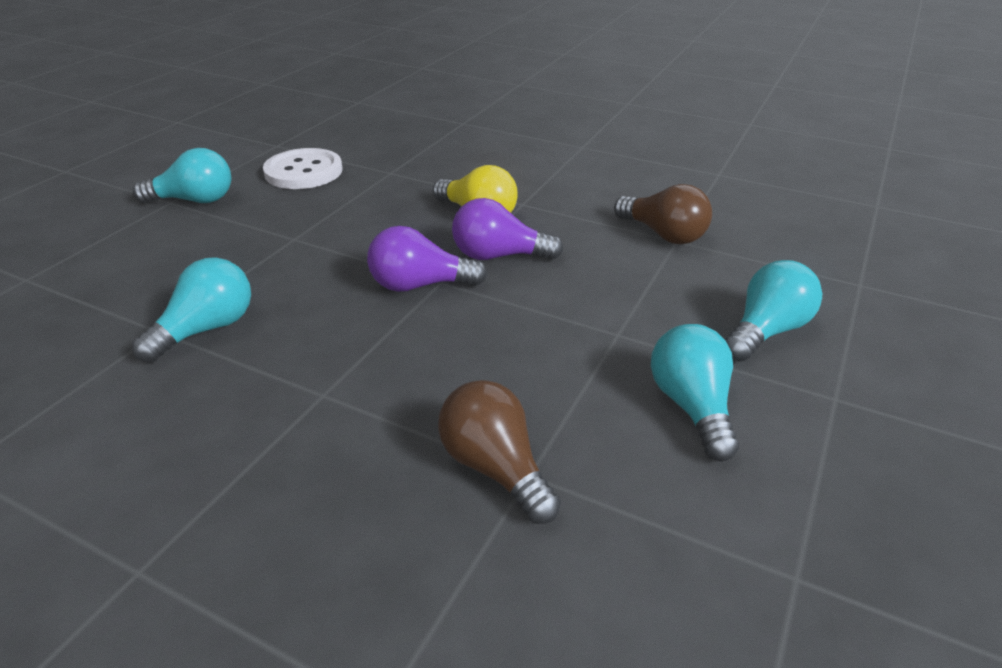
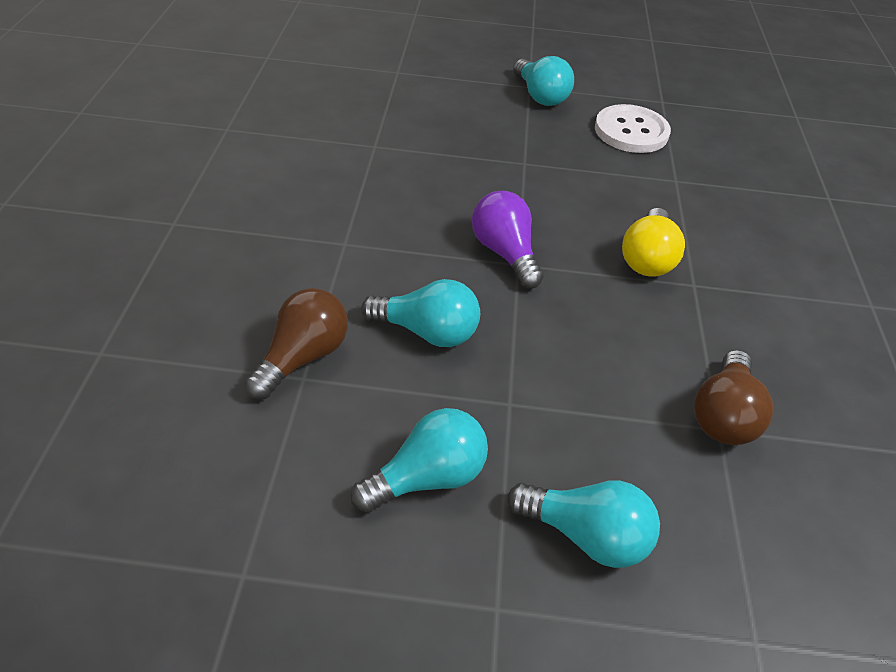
camera: 65 degrees right, 10 degrees up
(206, 329) = (387, 165): turquoise light bulb -> turquoise light bulb (427, 331)
(499, 256) = (584, 291): purple light bulb -> none

